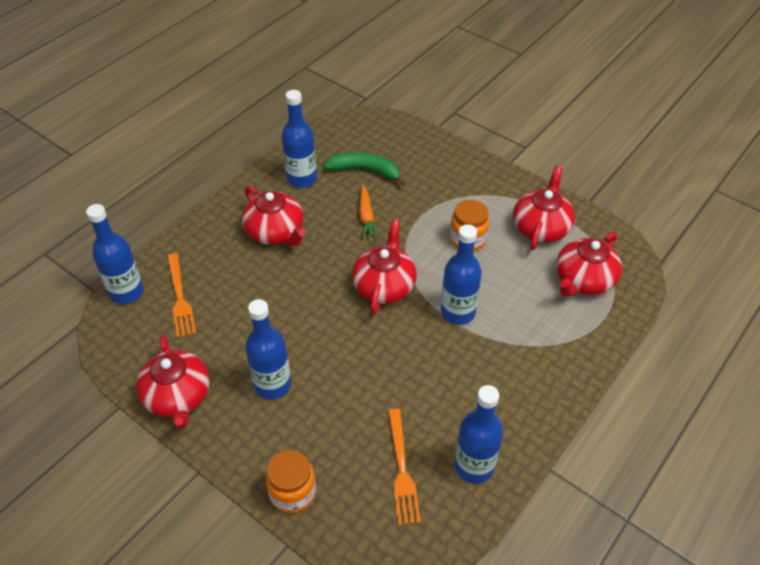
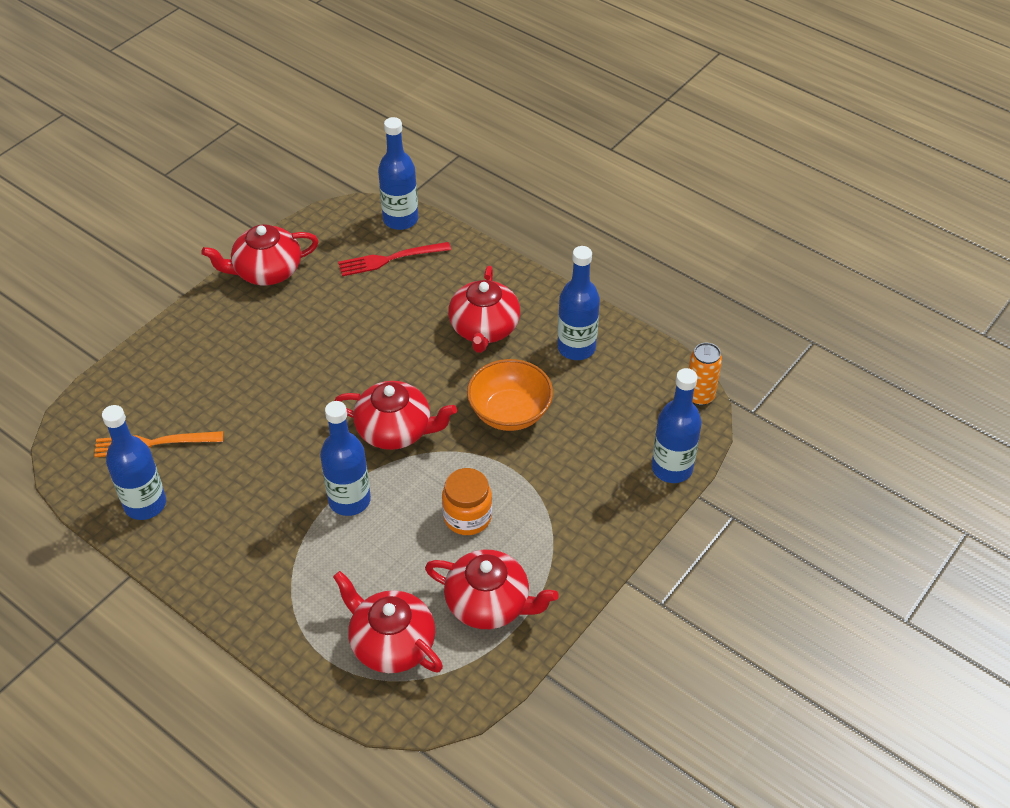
camera: 90 degrees right, 0 degrees up
(180, 298) = (389, 259): orange fork -> red fork
(272, 384) = (270, 339): blue bottle -> blue bottle (672, 468)
(275, 232) = (484, 329): red teapot -> red teapot turned 45 degrees counterclockwise
(292, 492) = (147, 361): orange jar -> none
(353, 119) = (699, 396): none -> orange can
(365, 171) = (594, 411): green banana -> none
(366, 216) = (510, 412): orange carrot -> orange bowl

